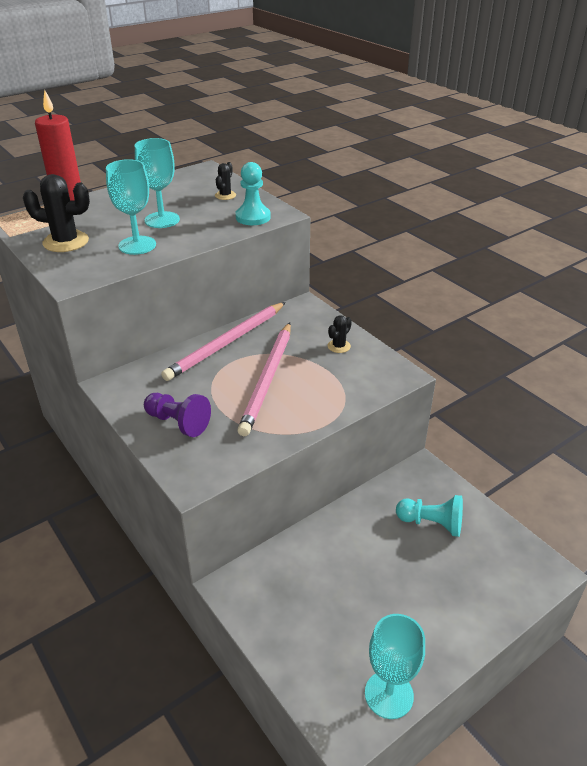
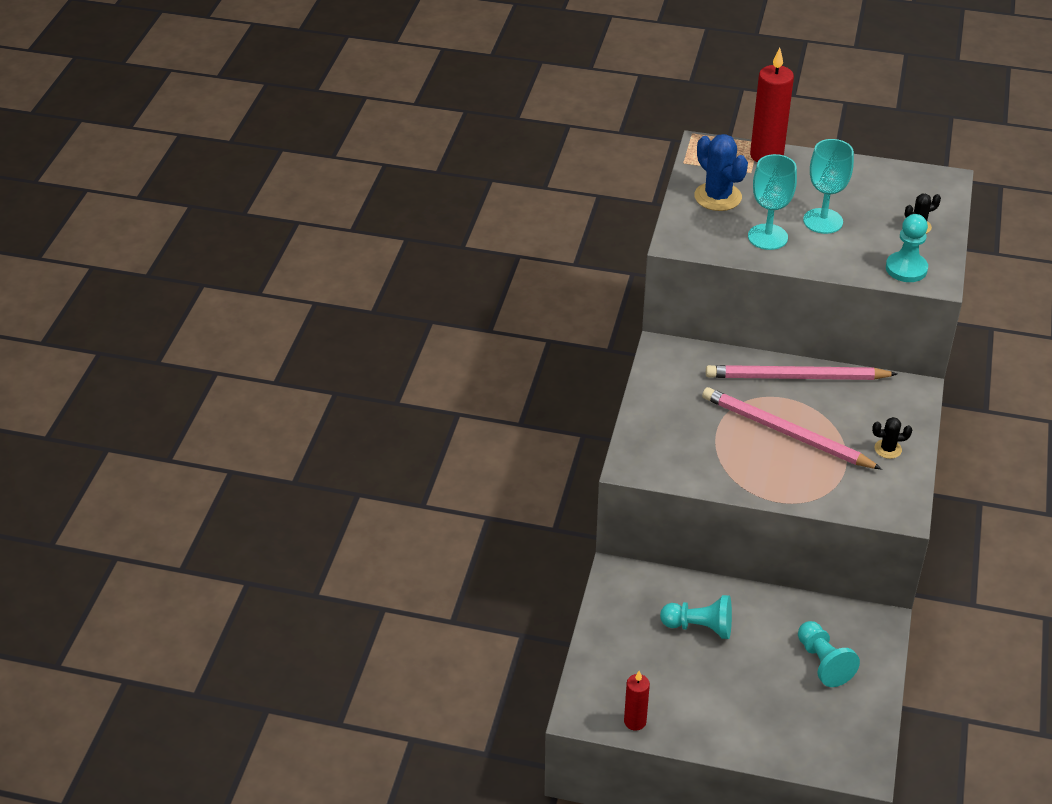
camera: 50 degrees right, 5 degrees up
(66, 242) = (718, 197): black cactus -> blue cactus
(178, 423) = (674, 417): purple pawn -> none
(268, 379) = (786, 433): pink pencil -> pink pencil turned 60 degrees clockwise
(333, 572) = (699, 627): none -> turquoise pawn
(389, 694) = (635, 721): turquoise goblet -> red candle

